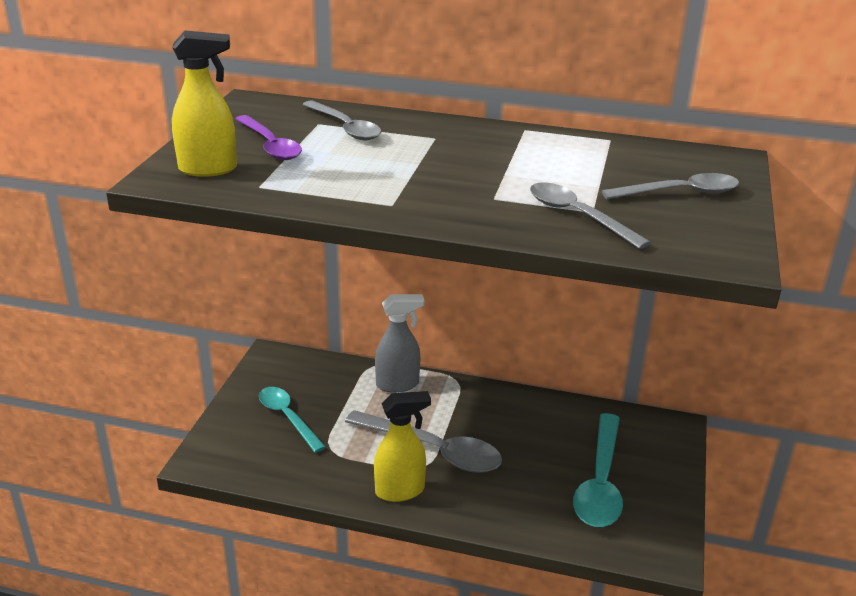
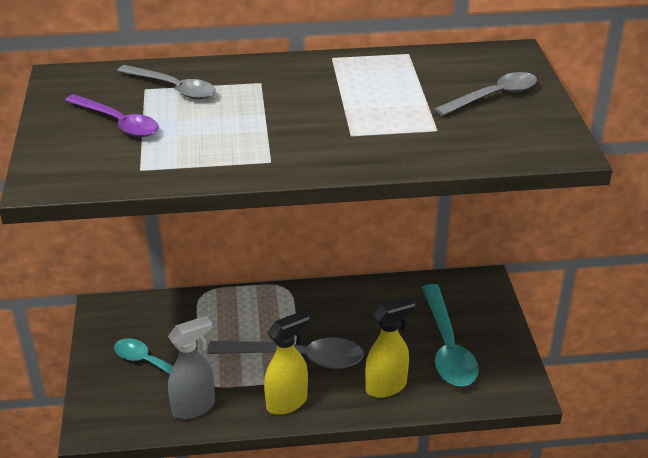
camera: 20 degrees left, 5 degrees up
(208, 169) = (79, 161): yellow spray bottle -> yellow spray bottle (386, 386)
(398, 384) = (235, 305): grey spray bottle -> grey spray bottle (194, 407)
(577, 216) = (428, 137): grey spoon -> none

